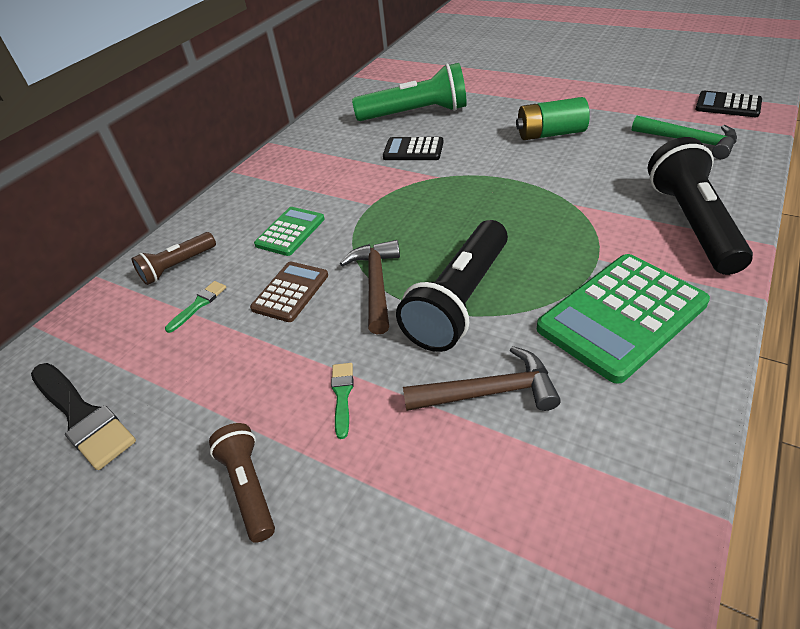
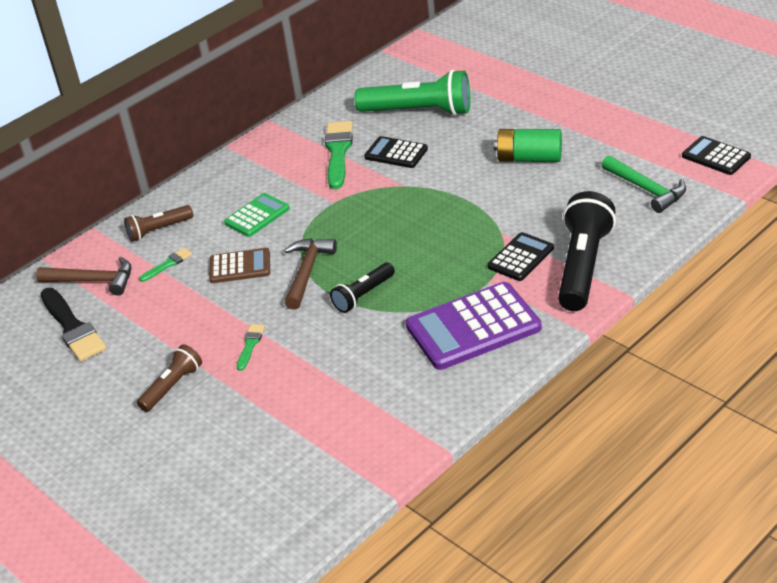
camera: 15 degrees right, 5 degrees down
(249, 487) = (172, 386): brown flashlight -> brown flashlight turned 45 degrees clockwise
(290, 292) = (240, 267): brown calculator -> brown calculator turned 45 degrees clockwise
(353, 158) = (338, 152): none -> green brush
(460, 300) = (363, 295): black flashlight -> black flashlight, size x0.54
(488, 392) = (349, 360): brown hammer -> brown hammer (93, 281)
(615, 226) = (520, 257): none -> black calculator
(621, 316) = (473, 327): green calculator -> purple calculator

